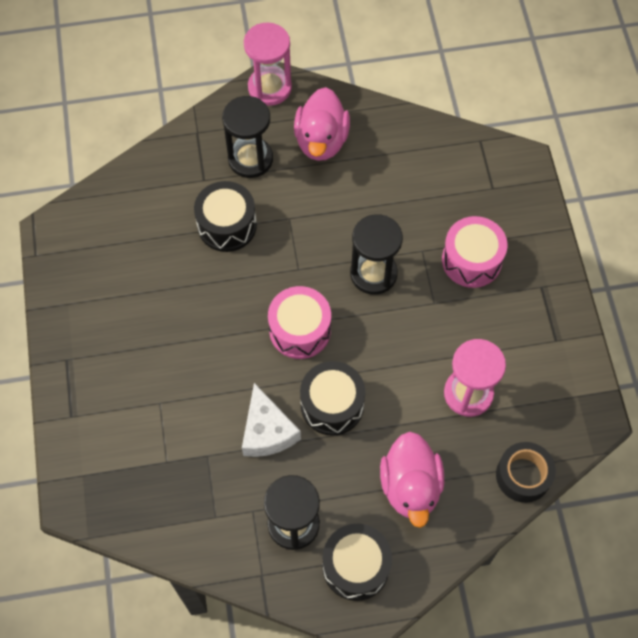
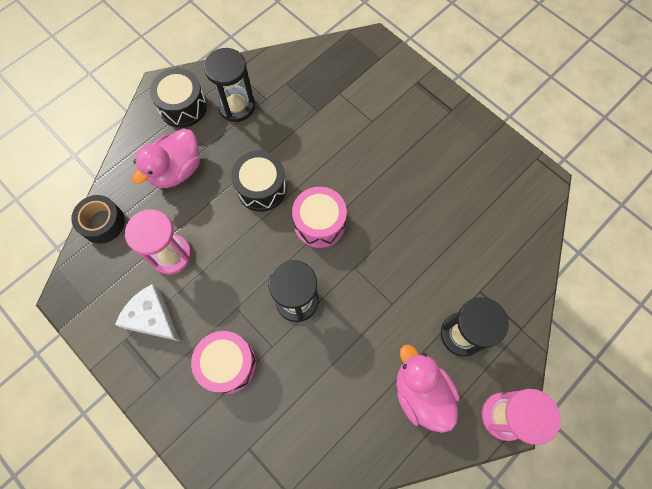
camera: 145 degrees right, 5 degrees up
(227, 225) = (432, 266): black drum -> none
(267, 431) = (292, 146): white cheese -> white cheese (152, 318)
(410, 486) = (176, 170): pink duck -> pink duck turned 105 degrees counterclockwise

